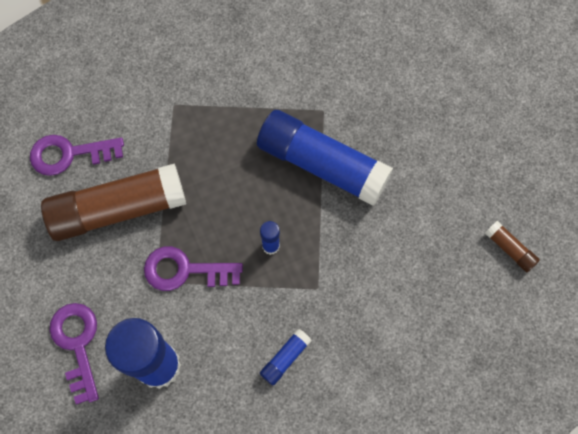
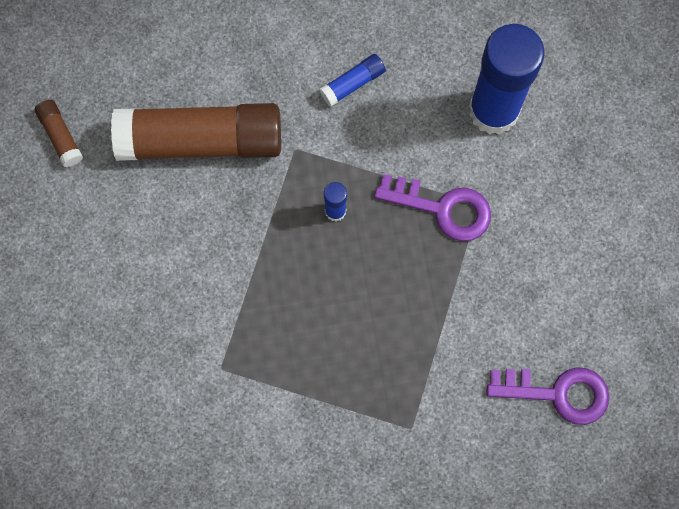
camera: 165 degrees left, 5 degrees up
(77, 344) = (580, 156): purple key -> none
(118, 209) = (508, 303): brown glue stick -> brown glue stick (201, 140)
(322, 164) = (245, 296): blue glue stick -> none

